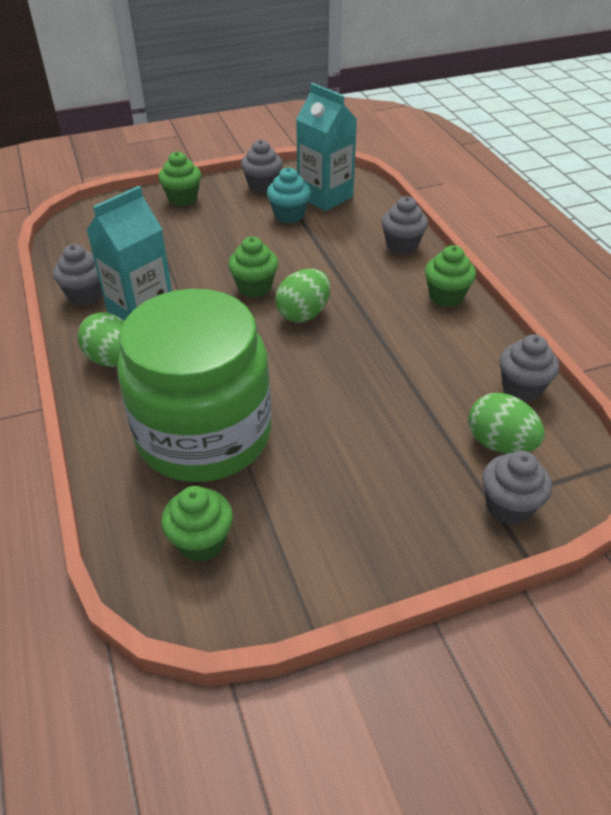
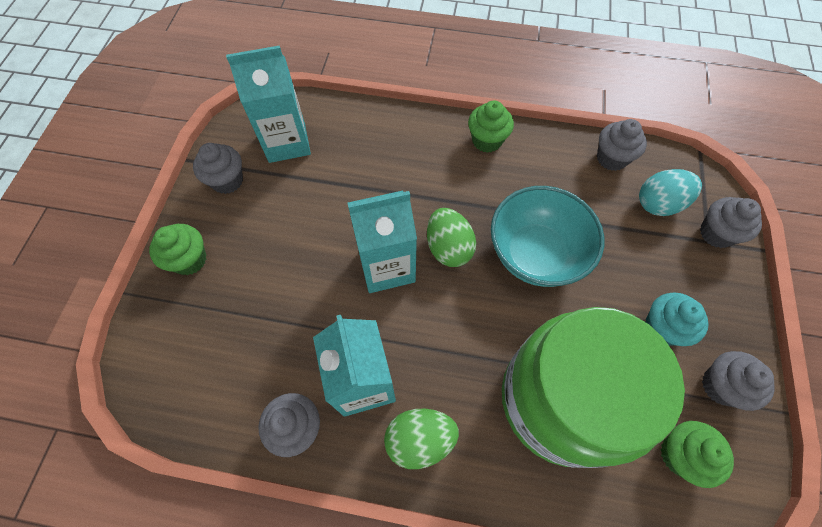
camera: 60 degrees left, 20 degrees up
(254, 287) = (386, 266): green cupcake -> turquoise carton
(289, 215) = (294, 184): turquoise cupcake -> turquoise cupcake (662, 328)
(346, 369) = (535, 254): none -> turquoise bowl
(402, 245) = (402, 130): grey cupcake -> grey cupcake (721, 386)
(499, 444) = (658, 204): green egg -> turquoise egg

